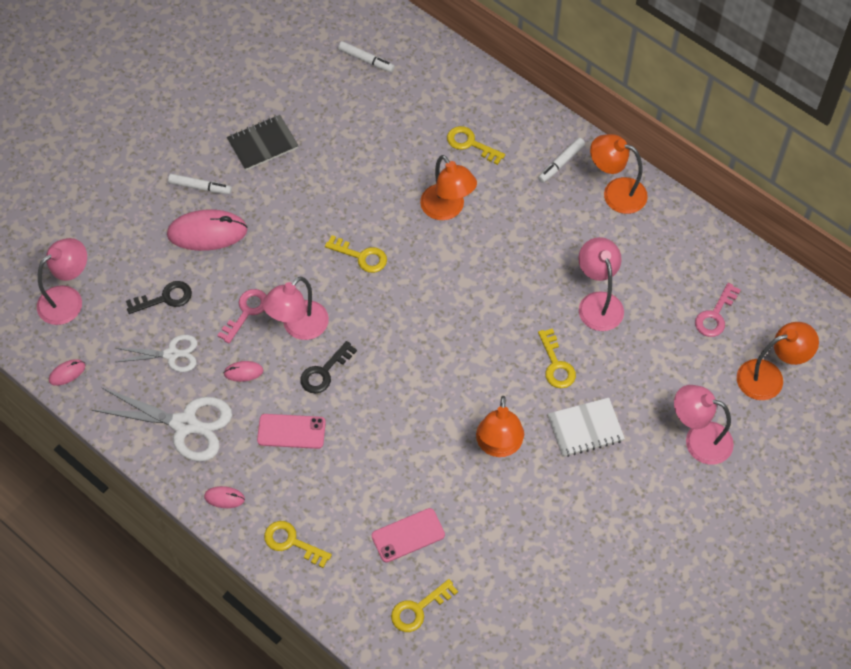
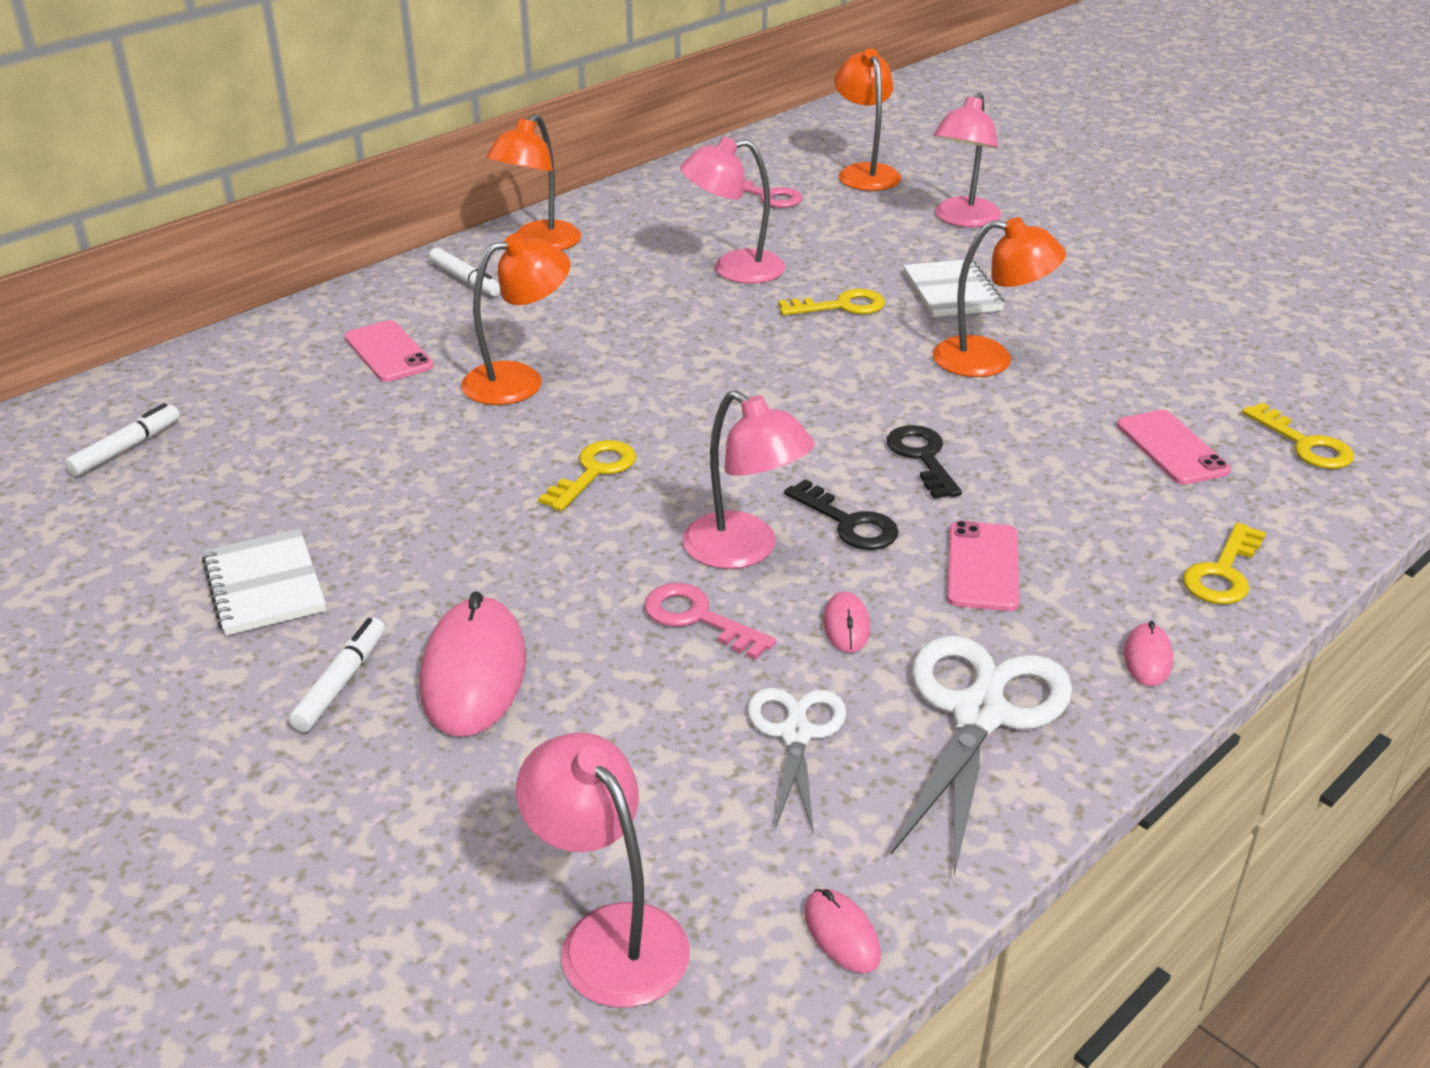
camera: 85 degrees left, 25 degrees down
(165, 298) = (640, 745): black key -> black key (922, 457)
(262, 144) = (264, 586): black notebook -> white notebook
(470, 144) = (388, 352): yellow key -> pink phone

